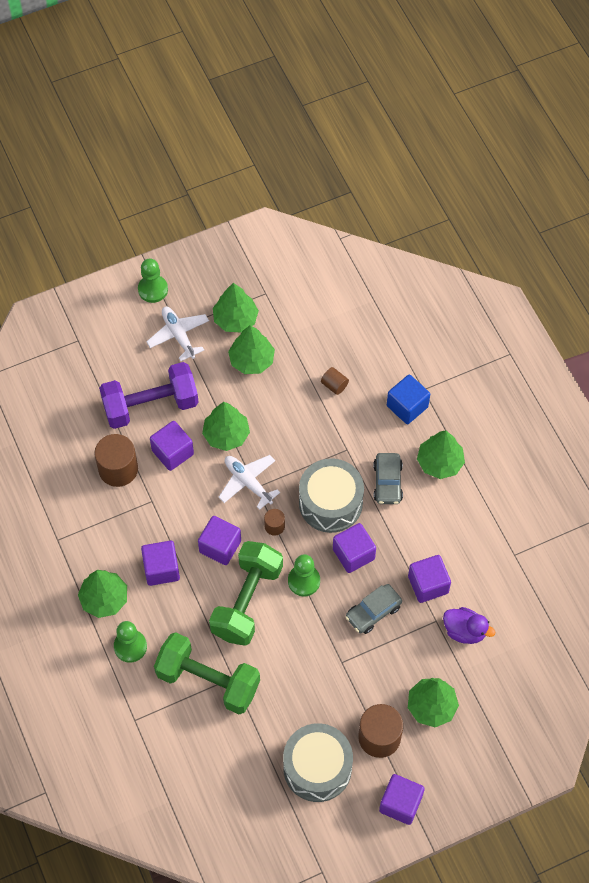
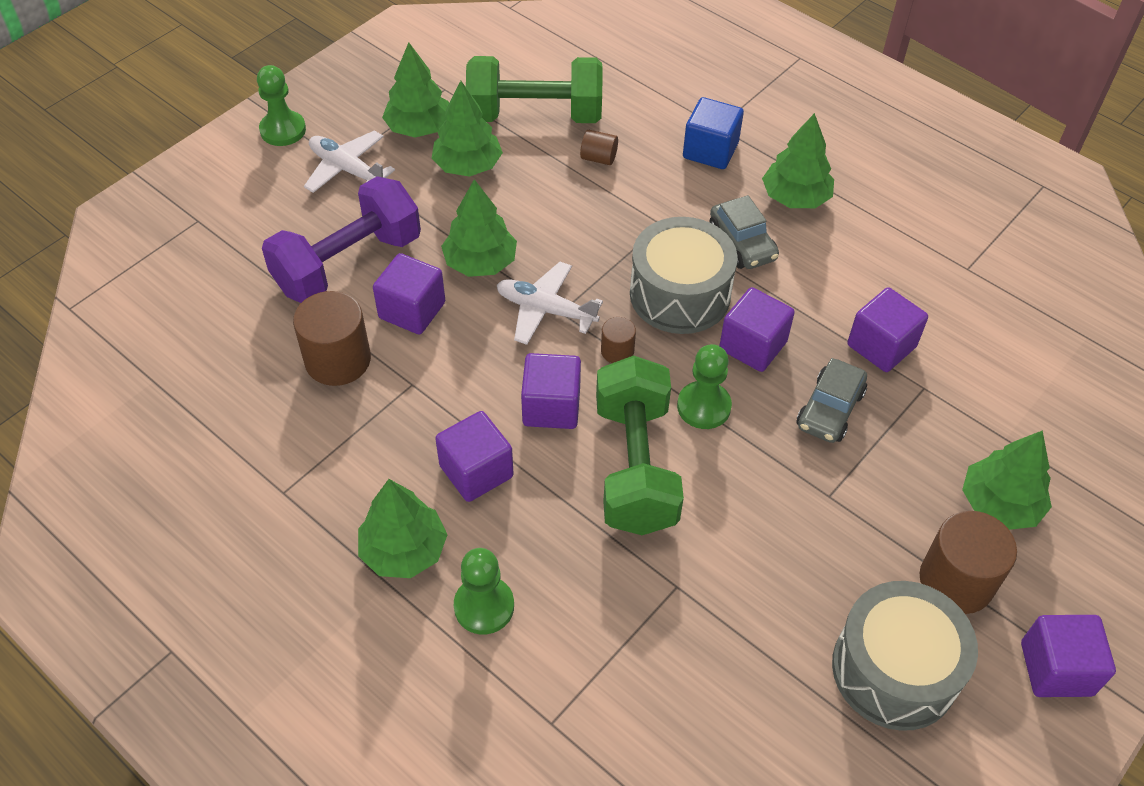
camera: 25 degrees left, 10 degrees down
(208, 680) = (641, 607): green dumbbell -> green dumbbell (535, 115)
(464, 631) = (972, 385): purple duck -> none

